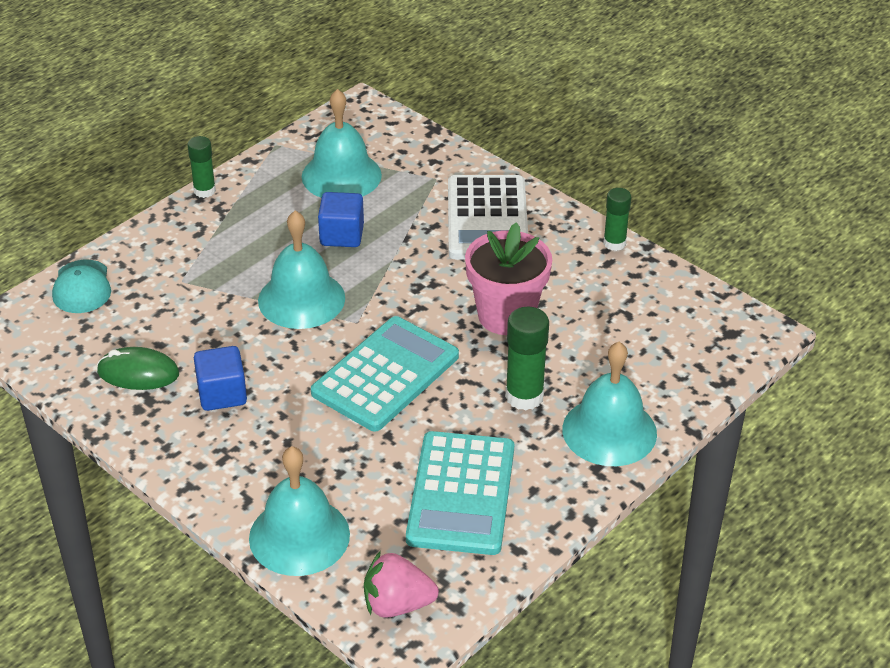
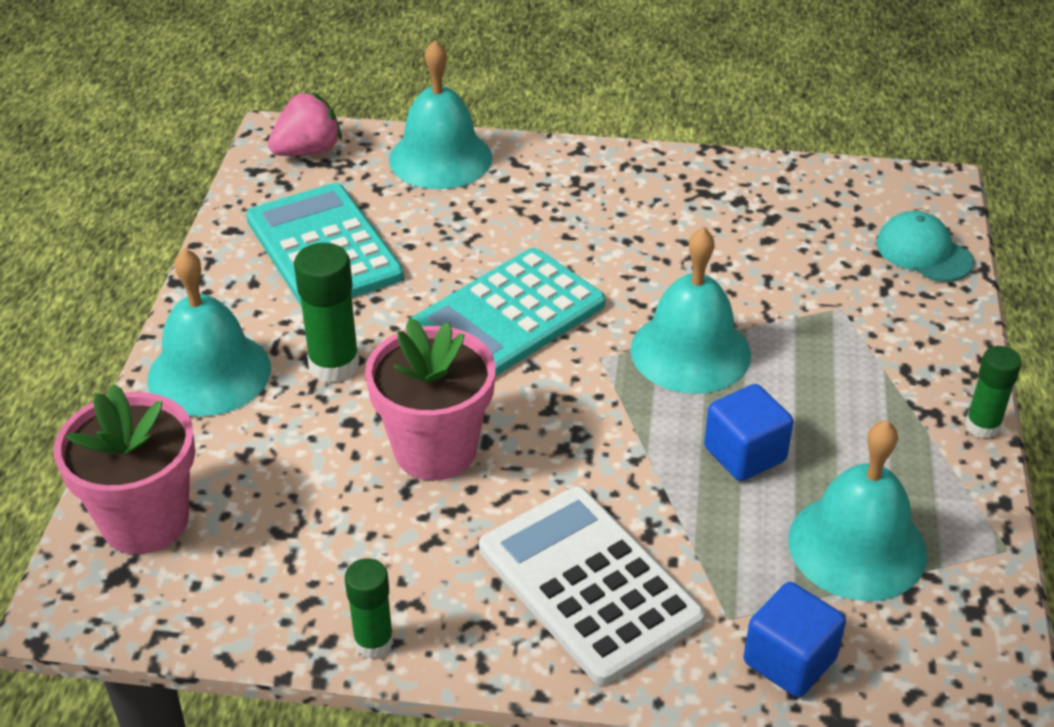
camera: 145 degrees right, 0 degrees up
(138, 373) = (747, 207): green mouse -> none
(222, 394) = (646, 226): blue cube -> blue cube (789, 661)
(385, 374) = (507, 317): turquoise calculator -> turquoise calculator turned 45 degrees clockwise
(701, 355) = (145, 520): none -> pink flower pot

